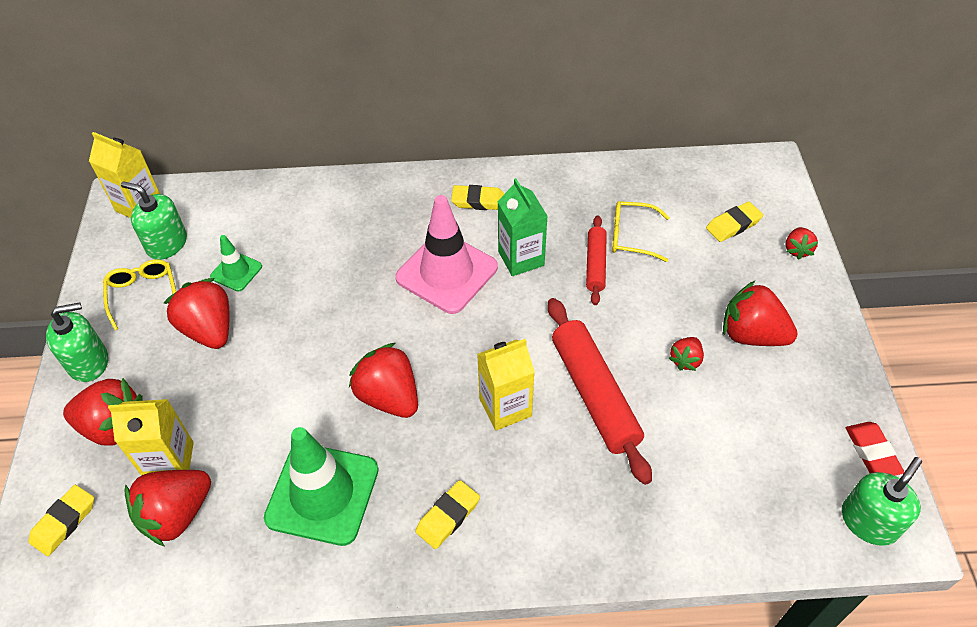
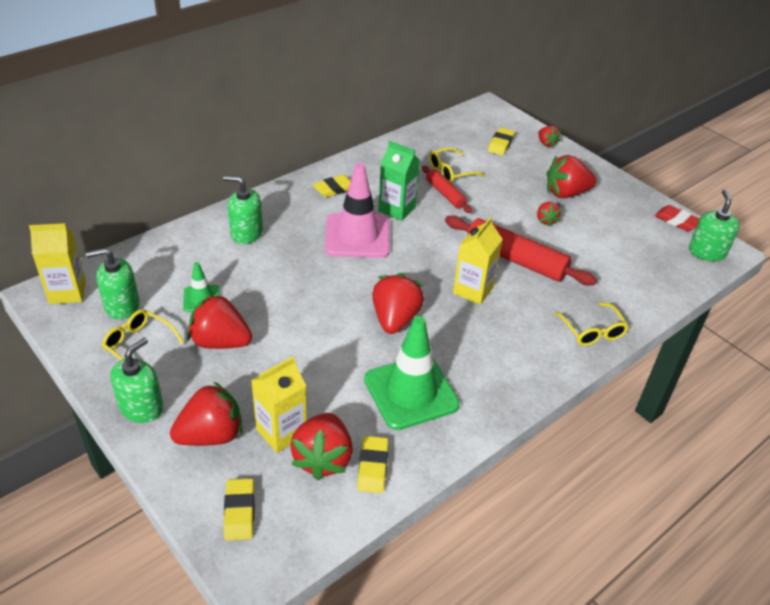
camera: 40 degrees left, 10 degrees down
(343, 215) = (246, 233): none -> green soap dispenser
(389, 397) = (395, 319): red strawberry -> red strawberry turned 90 degrees clockwise
(448, 516) = (501, 362): yellow eraser -> yellow eraser (373, 467)
(592, 542) = (592, 331): none -> yellow glasses

